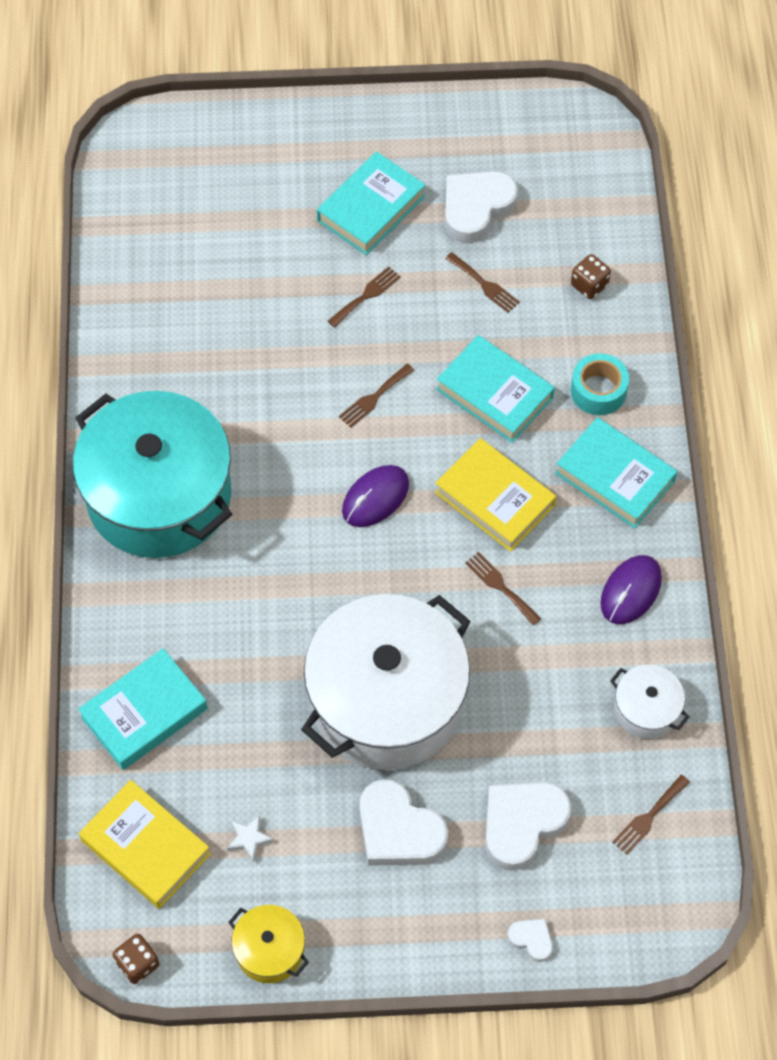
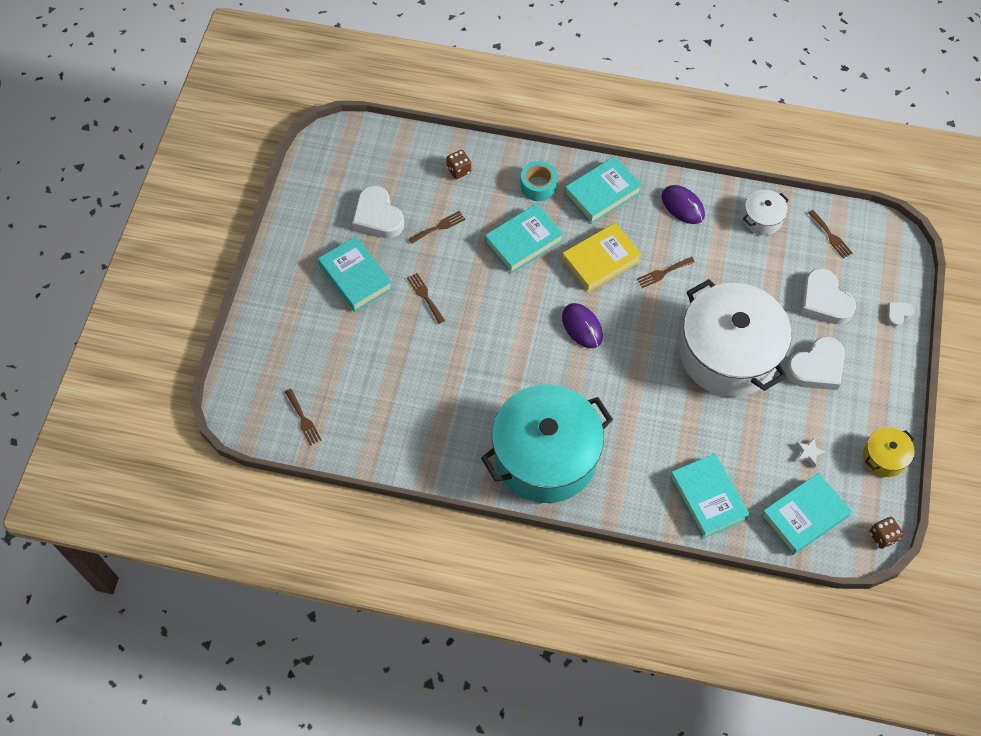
camera: 75 degrees left, 0 degrees up
(145, 847) = (804, 516): yellow book -> turquoise book
(374, 397) = (506, 310): brown fork -> brown fork (303, 419)

